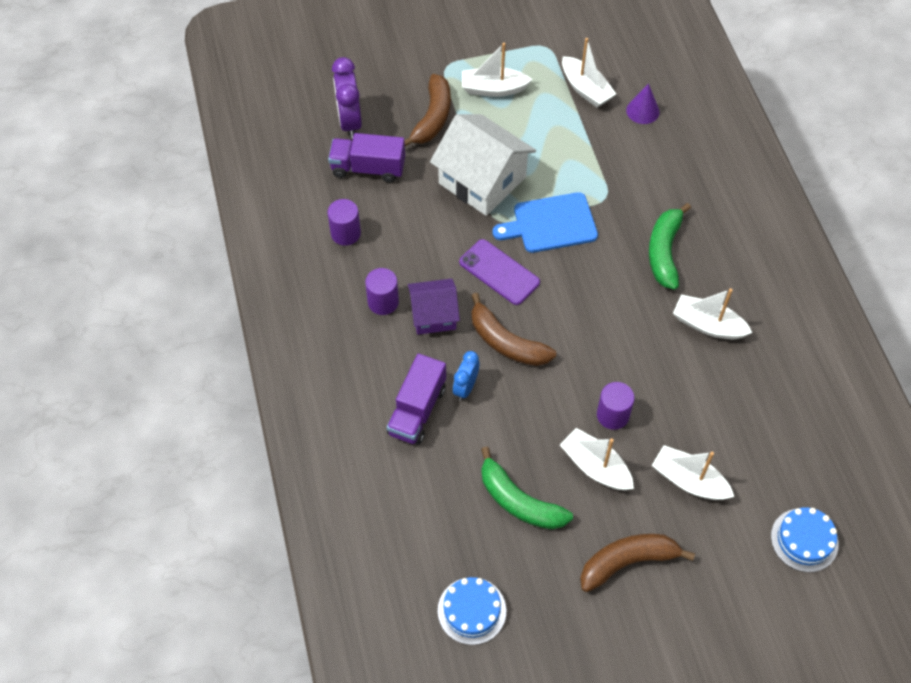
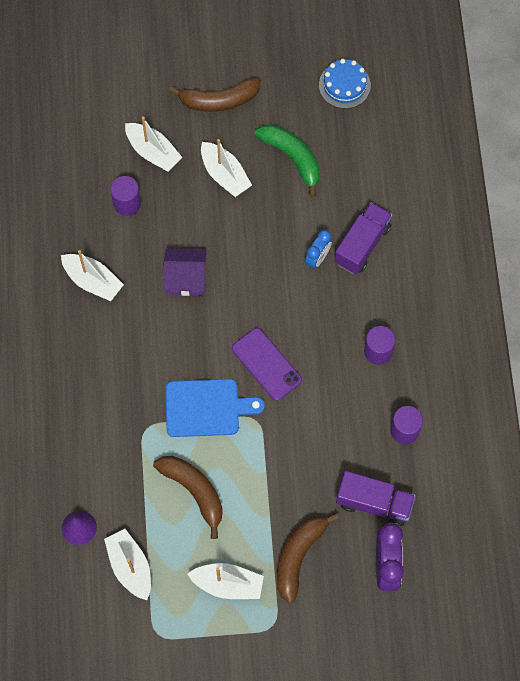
camera: 170 degrees left, 10 degrees up
(433, 315) = (334, 331): purple house -> purple house (186, 278)
(482, 180) = (262, 469): white house -> none
(506, 342) = (274, 294): brown banana -> brown banana (194, 491)
(613, 415) = (199, 214): purple cylinder -> purple cylinder (127, 203)
(664, 252) = (108, 360): green banana -> none
(804, 540) = (79, 94): blue cake -> none

